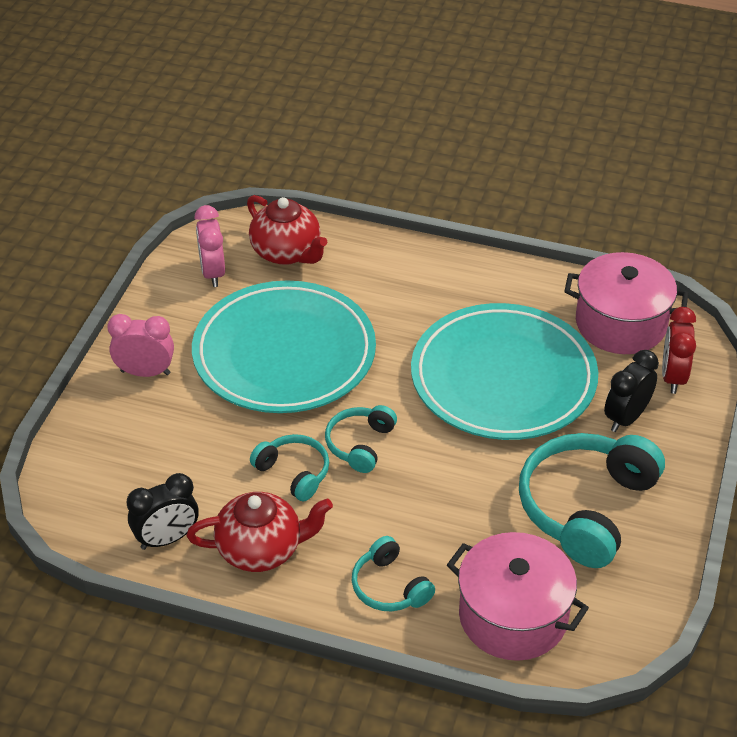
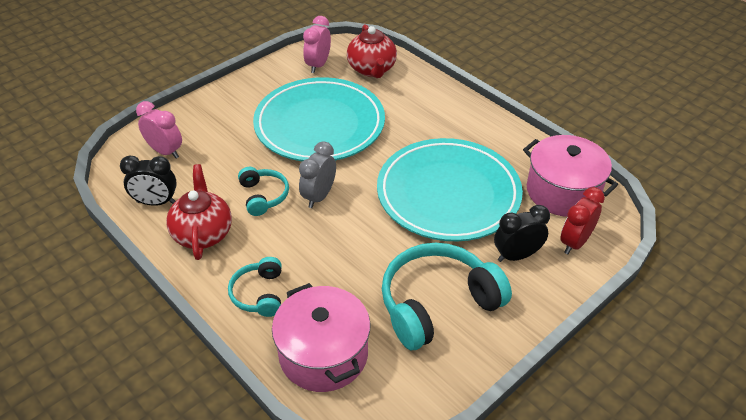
camera: 30 degrees right, 0 degrees up
(145, 372) = (231, 104): pink clock -> pink clock (165, 151)
(261, 549) = (203, 233): red teapot -> red teapot turned 120 degrees counterclockwise
(360, 444) = (319, 196): turquoise headphones -> grey clock

